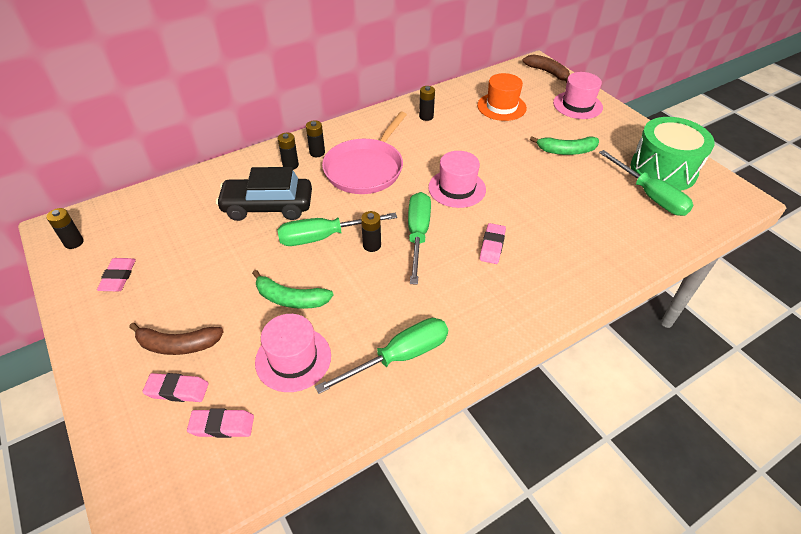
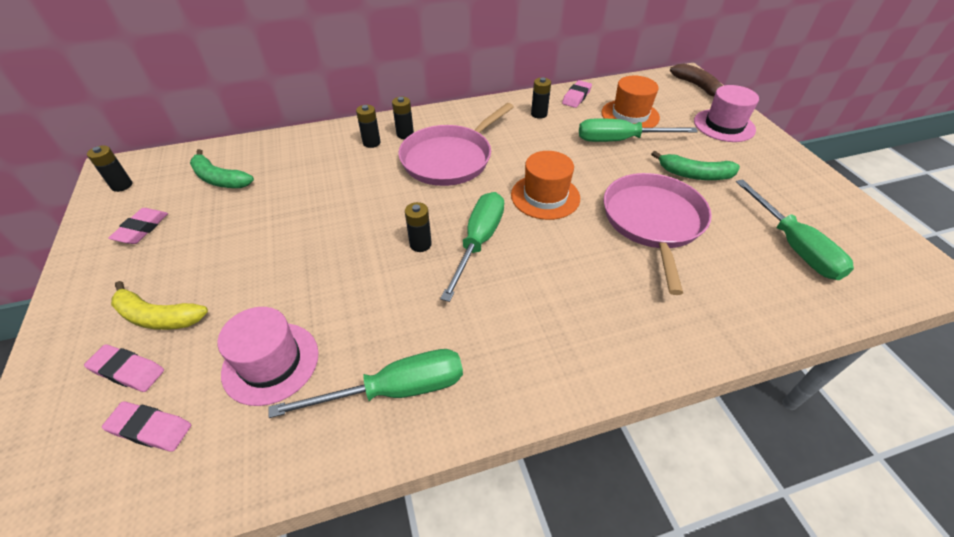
camera: 15 degrees right, 0 degrees up
(178, 345) = (158, 317): brown banana -> yellow banana
(268, 207) = (327, 182): black car -> none
(291, 299) = (303, 289): green banana -> green banana (219, 179)
(324, 237) = (371, 225): green screwdriver -> green screwdriver (620, 140)
(457, 188) = (545, 196): pink hat -> orange hat
(492, 246) = (564, 272): pink eraser -> pink eraser (576, 97)
(546, 194) = (653, 221): none -> pink pan
(663, 170) = (819, 217): green drum -> none

